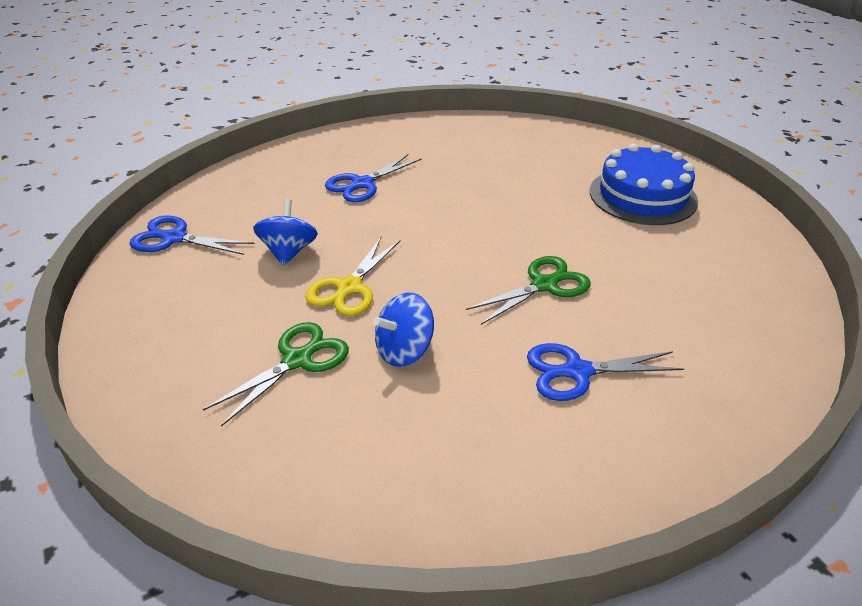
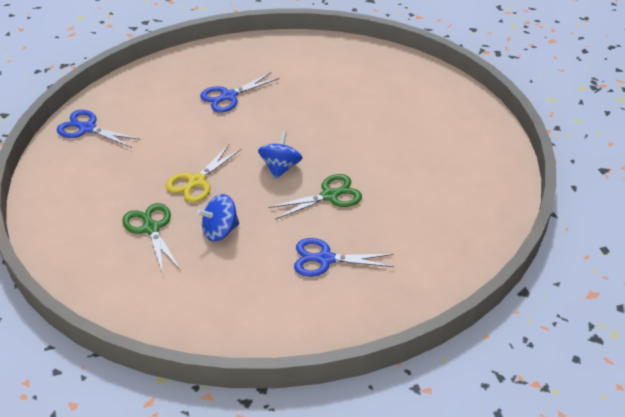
camera: 10 degrees right, 5 degrees up
(289, 252) = (162, 149): blue spinning top -> blue spinning top (280, 167)
(297, 360) = (151, 228): green scissors -> green scissors turned 75 degrees counterclockwise
(642, 196) = (436, 130): blue cake -> none

